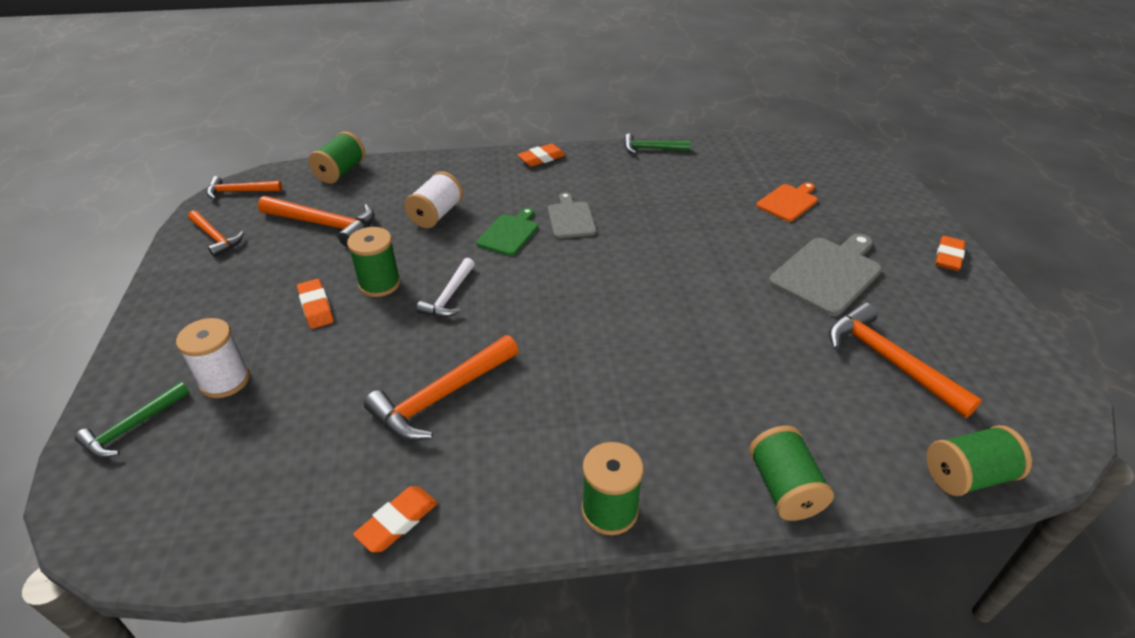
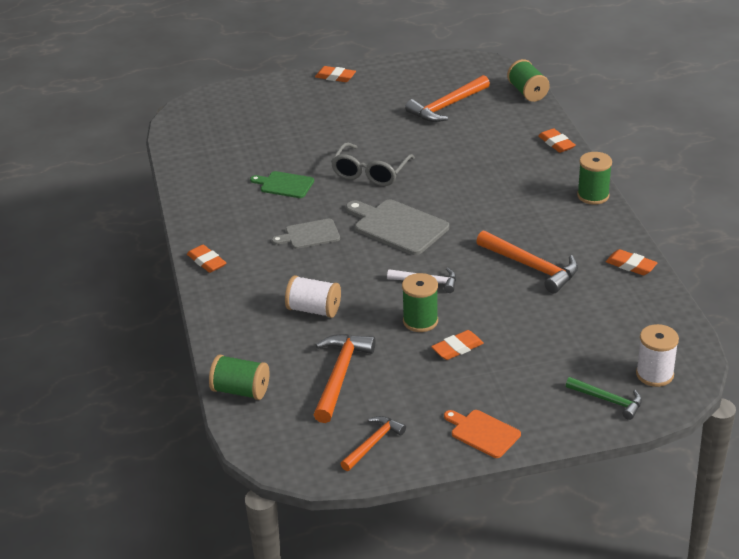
camera: 95 degrees left, 5 degrees down
(225, 380) = (550, 371): white spool -> white spool (654, 374)
(239, 192) = (287, 456): orange hammer -> none
(509, 233) = (337, 264): green cutting board -> green cutting board (284, 185)
(651, 149) = (186, 200): green hammer -> none
(697, 270) = (370, 172): none -> grey glasses
(783, 488) = (556, 143): green spool -> orange eraser
(788, 202) = (272, 133): orange cutting board -> orange cutting board (483, 433)
(828, 273) = (363, 121): grey cutting board -> grey cutting board (398, 226)

